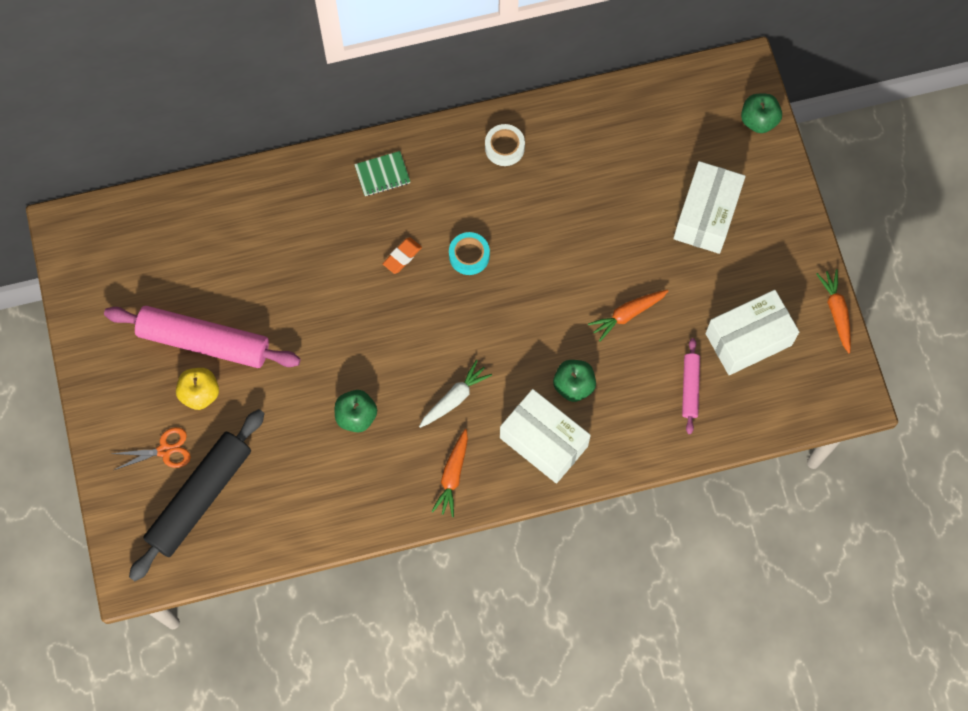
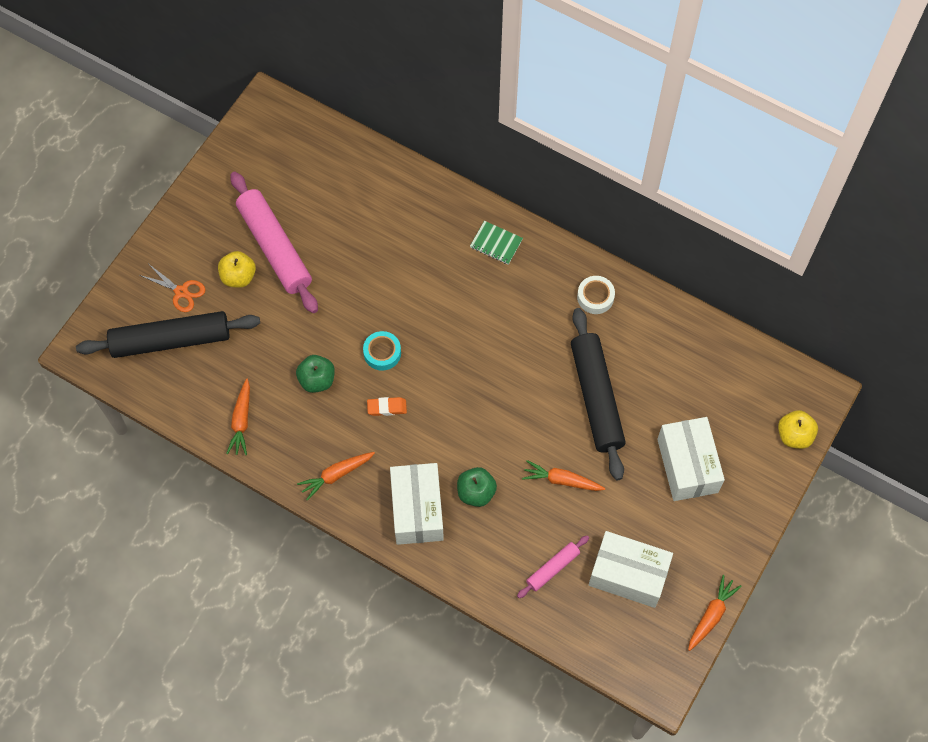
camera: 45 degrees right, 5 degrees down
(331, 506) = (241, 421): none -> orange carrot
(402, 257) = (453, 307): orange eraser -> orange eraser (387, 408)
(454, 398) = (390, 427): white carrot -> none
(469, 256) = (497, 345): turquoise tape -> turquoise tape (382, 353)
(586, 226) = (596, 397): none -> black rolling pin
(706, 215) = (687, 465): white box -> white box turned 75 degrees counterclockwise
(758, 120) = (794, 435): green apple -> yellow apple

